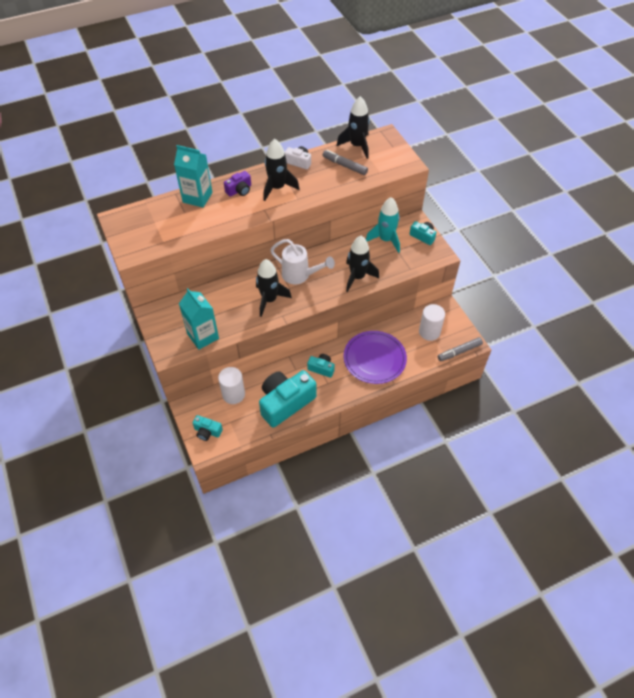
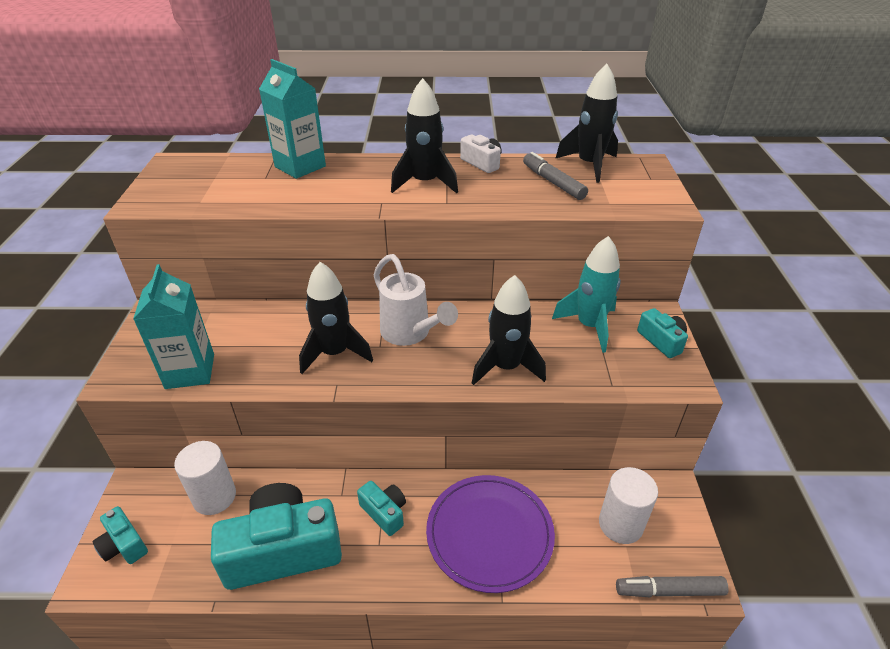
camera: 25 degrees right, 15 degrees down
(239, 190) = (366, 173): purple camera -> none

